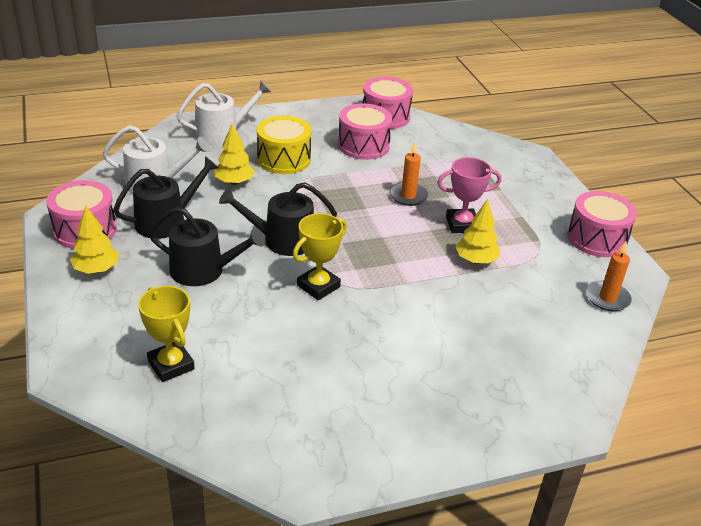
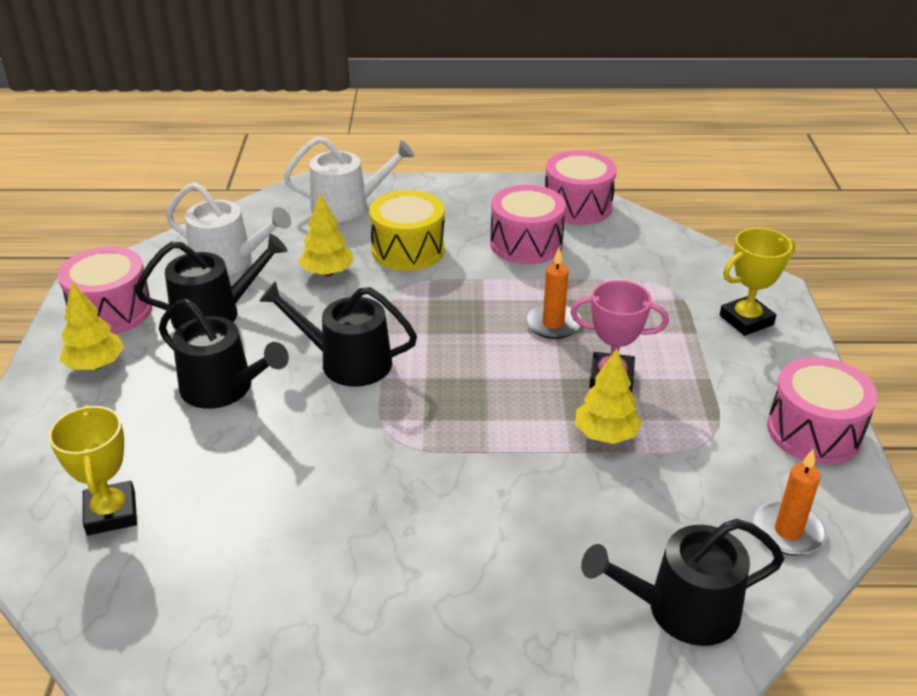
camera: 20 degrees right, 0 degrees up
(318, 286) = (360, 436): yellow trophy -> yellow trophy (746, 320)
(569, 352) = (682, 609): none -> black watering can

